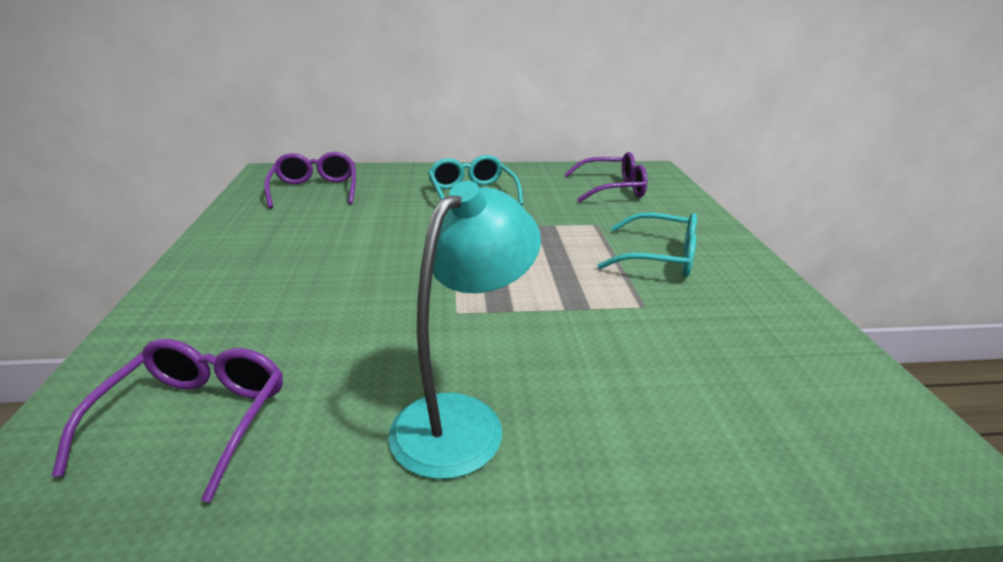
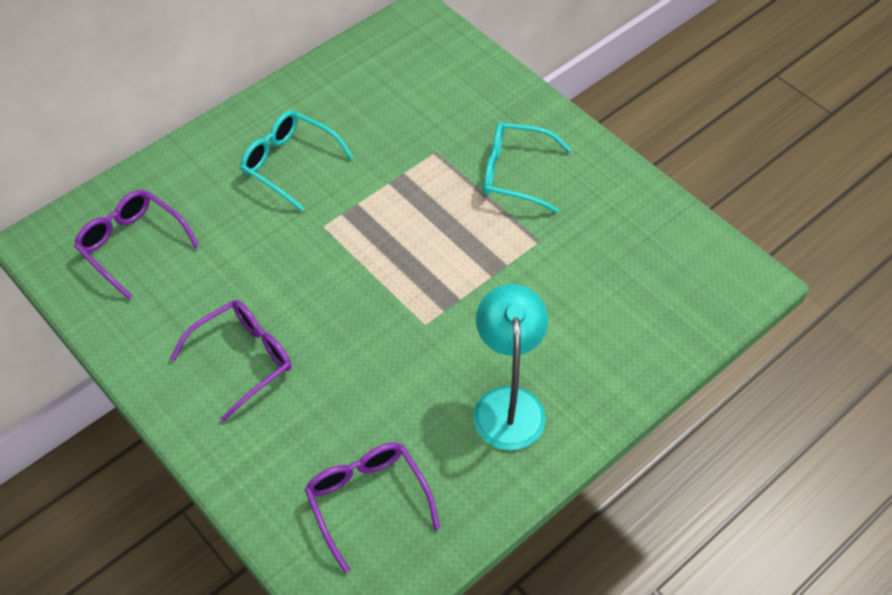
camera: 35 degrees left, 25 degrees up
(612, 189) = (407, 80): purple glasses -> purple glasses (243, 359)
(660, 257) = (514, 173): turquoise glasses -> turquoise glasses turned 150 degrees counterclockwise

